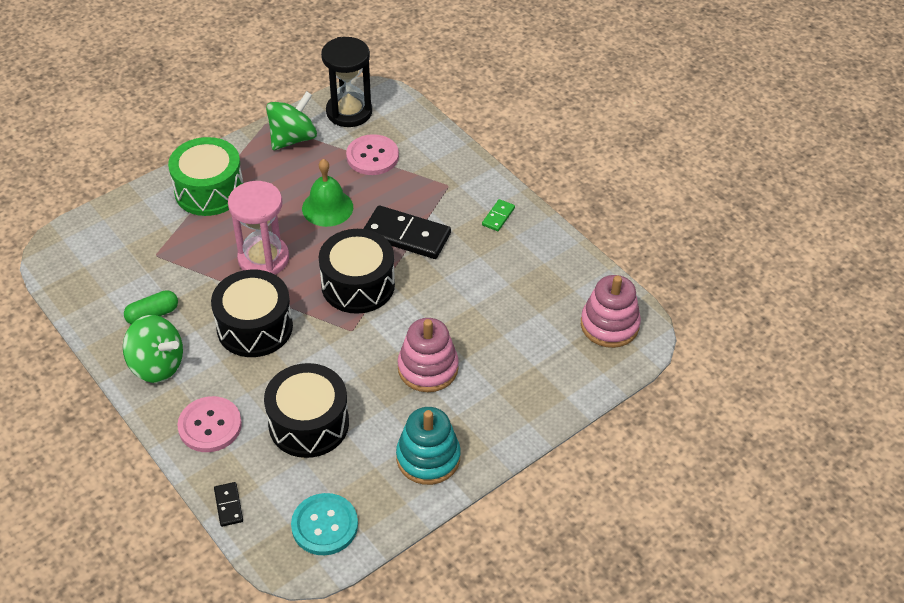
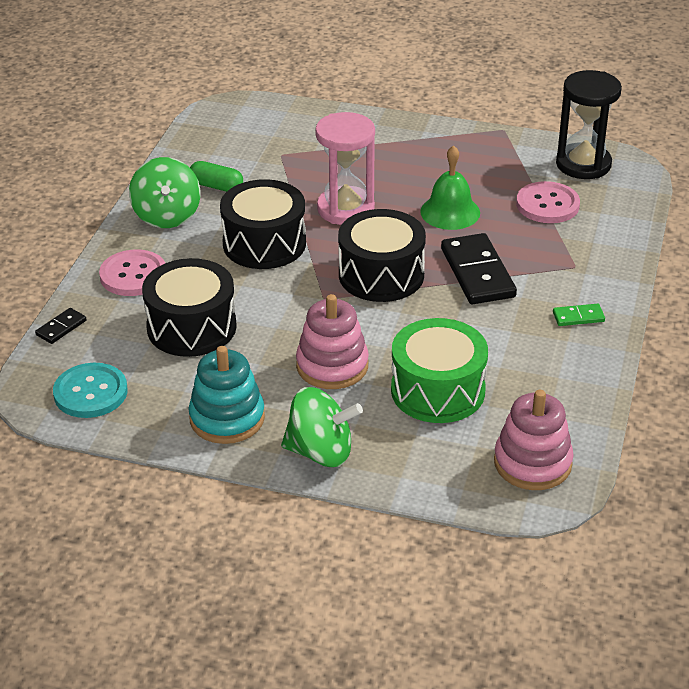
camera: 55 degrees right, 10 degrees down
(209, 190) = (385, 143): green drum -> green drum (438, 390)
(293, 138) = (506, 152): green spinning top -> green spinning top (320, 452)

